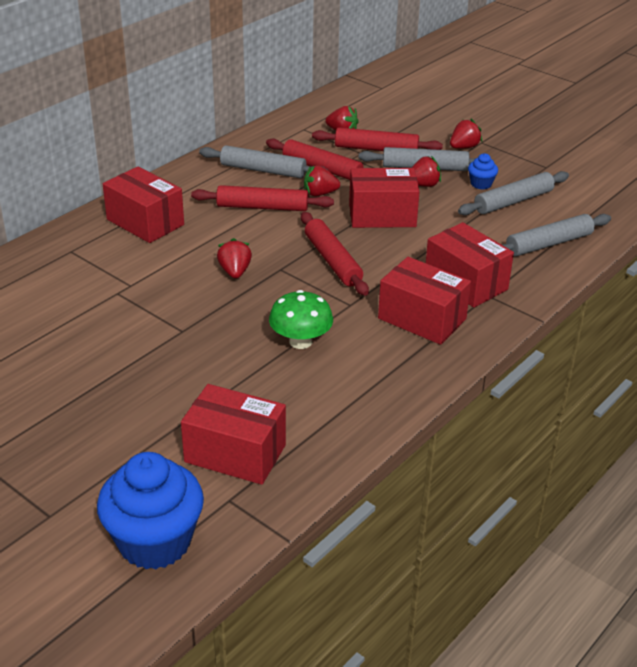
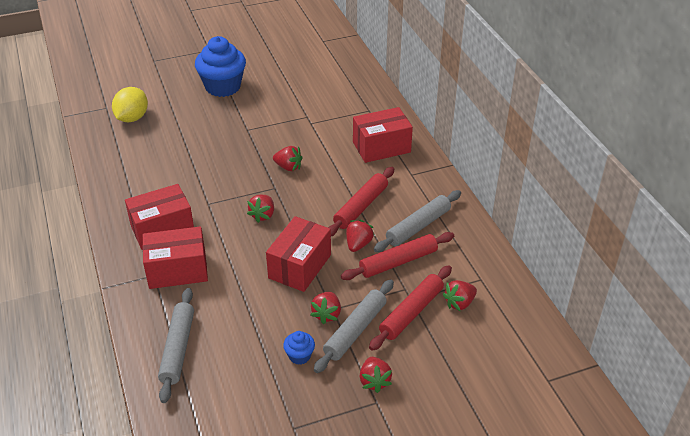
camera: 120 degrees right, 5 degrees up
(155, 542) = (107, 82): blue cupcake -> blue cupcake (223, 87)
(235, 453) = (132, 118): red box -> yellow lemon
(300, 341) = (193, 169): green mushroom -> none
(332, 261) = (263, 215): red rolling pin -> red strawberry
(513, 201) = (255, 363): grey rolling pin -> none

